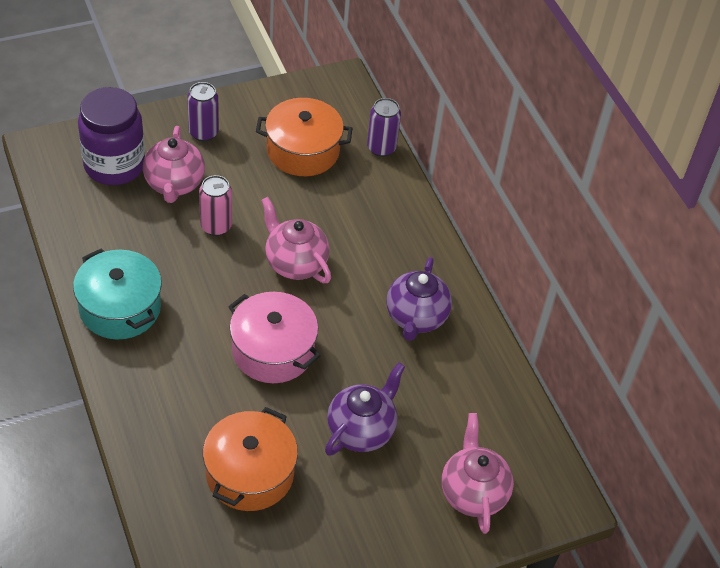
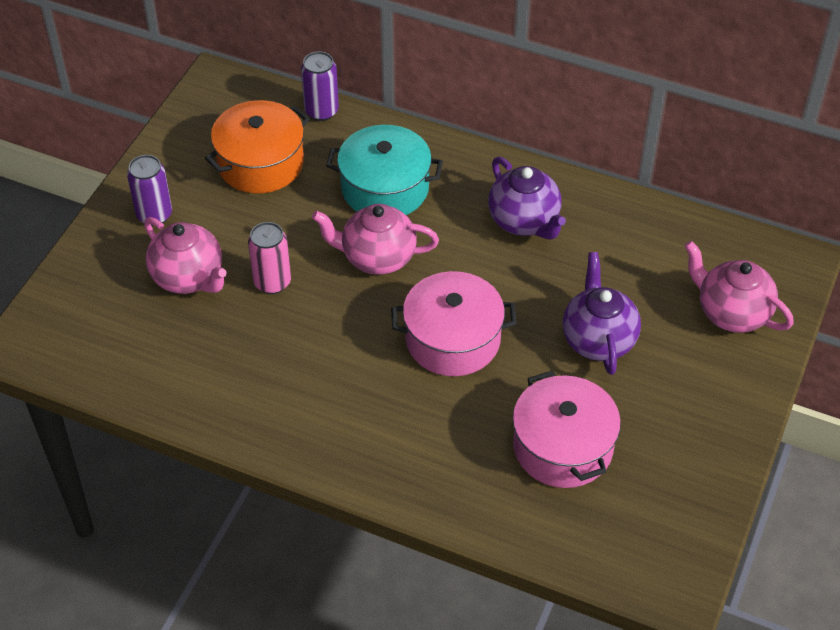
camera: 40 degrees left, 0 degrees up
(114, 165) = (112, 305): purple jar -> none
(120, 308) = (283, 415): turquoise pot -> turquoise pot (385, 188)
(250, 473) = (562, 447): orange pot -> pink pot

